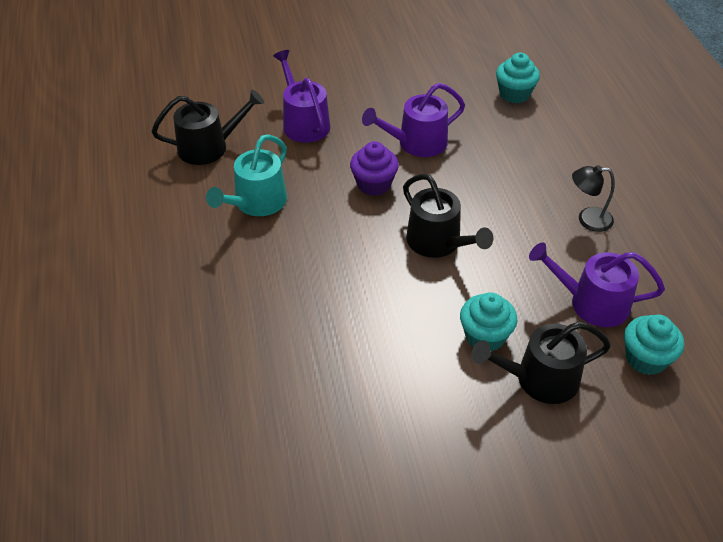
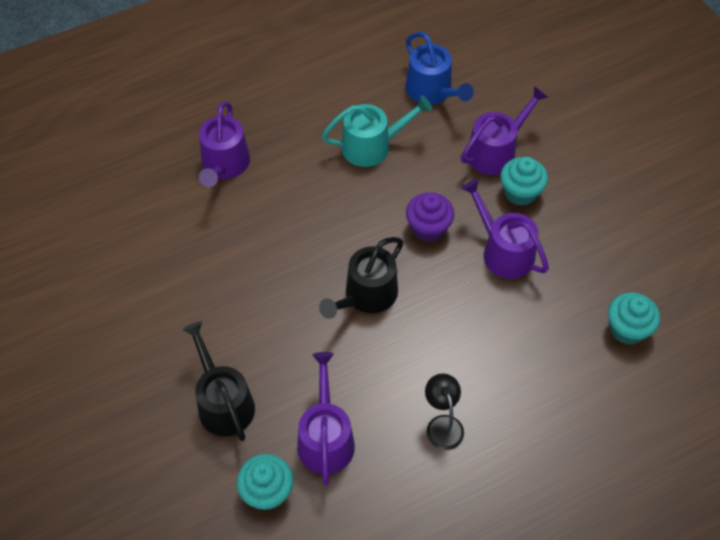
camera: 75 degrees right, 10 degrees up
(209, 147) = (432, 91): black watering can -> blue watering can
(224, 328) = (224, 165): none -> purple watering can
(256, 203) = (372, 146): turquoise watering can -> turquoise watering can turned 150 degrees clockwise
(485, 336) = (261, 352): turquoise cupcake -> turquoise cupcake (520, 192)

